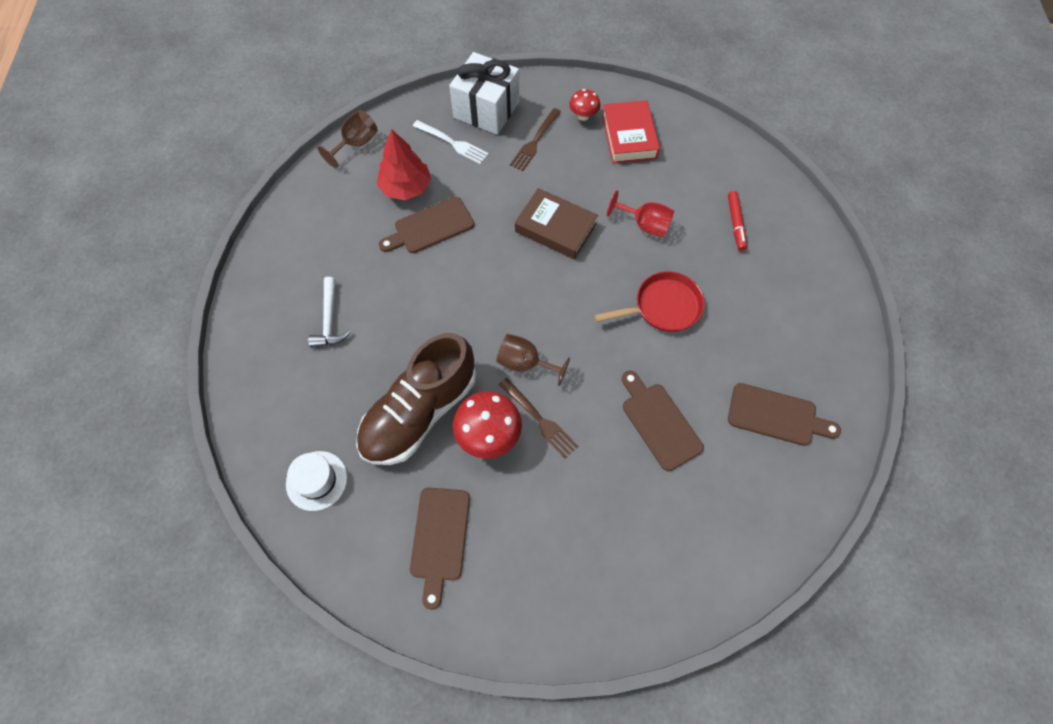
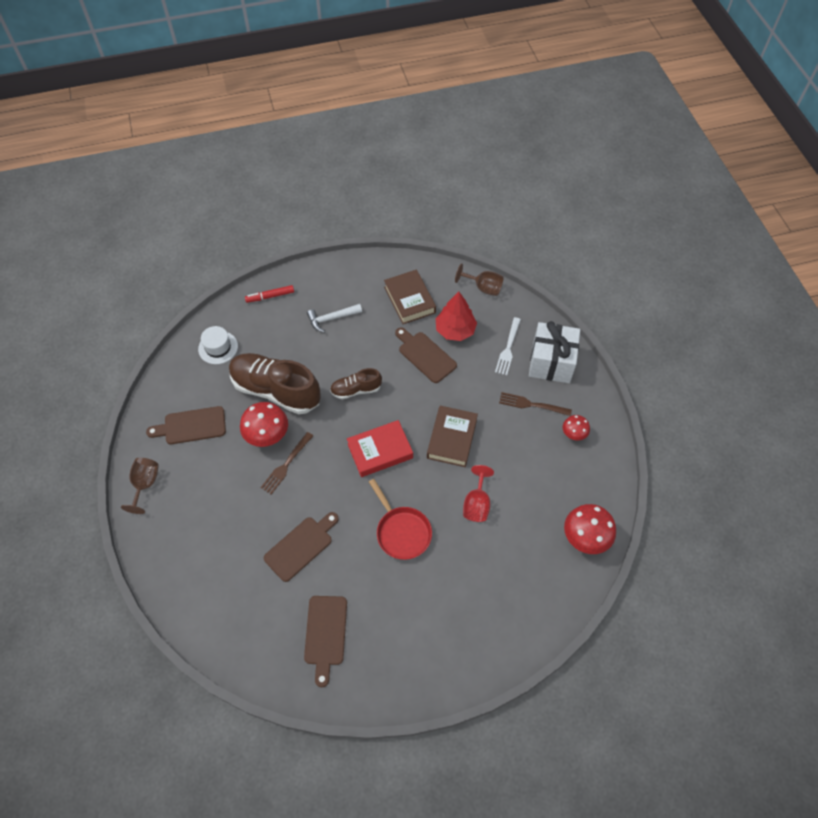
camera: 75 degrees right, 5 degrees down
(339, 224) = (409, 300): none -> brown book
(453, 314) = (356, 390): none -> brown shoe
(525, 363) = (328, 445): brown goblet -> brown goblet (145, 484)
(629, 136) = (565, 474): red book -> red book (380, 451)
(705, 141) = (585, 538): none -> red mushroom
(736, 223) = (502, 577): red marker -> red marker (270, 296)

